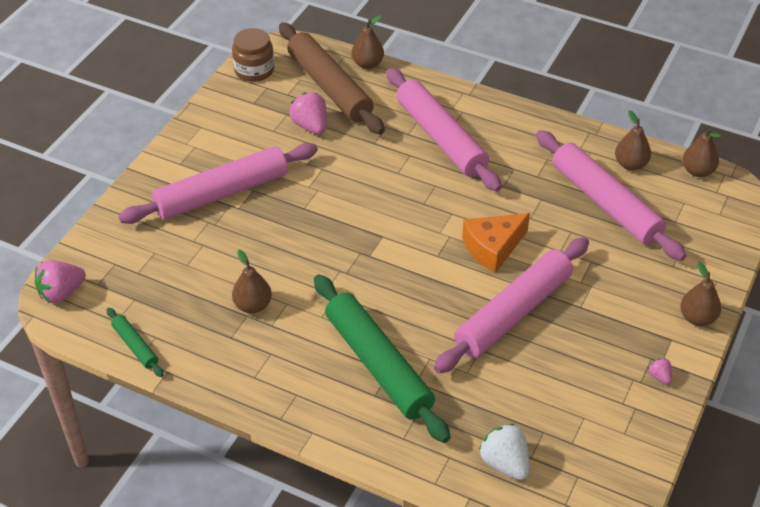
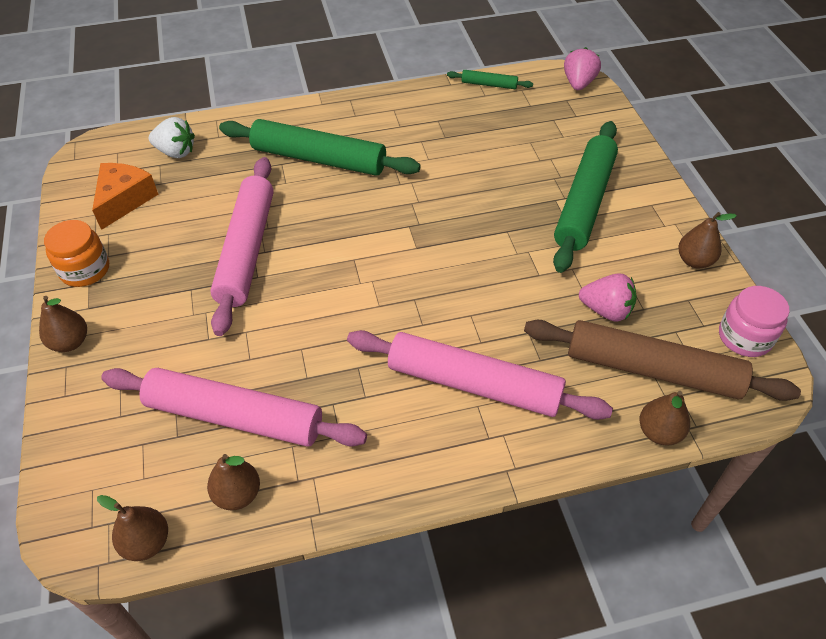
camera: 140 degrees right, 5 degrees up
(221, 193) = (584, 202): pink rolling pin -> green rolling pin
(253, 305) = (449, 144): brown pear -> brown pear (694, 261)
(254, 70) = (744, 337): brown jar -> pink jar
(493, 248) = (311, 295): orange cheese -> orange cheese (124, 200)
(659, 377) = (85, 270): pink strawberry -> orange jar

